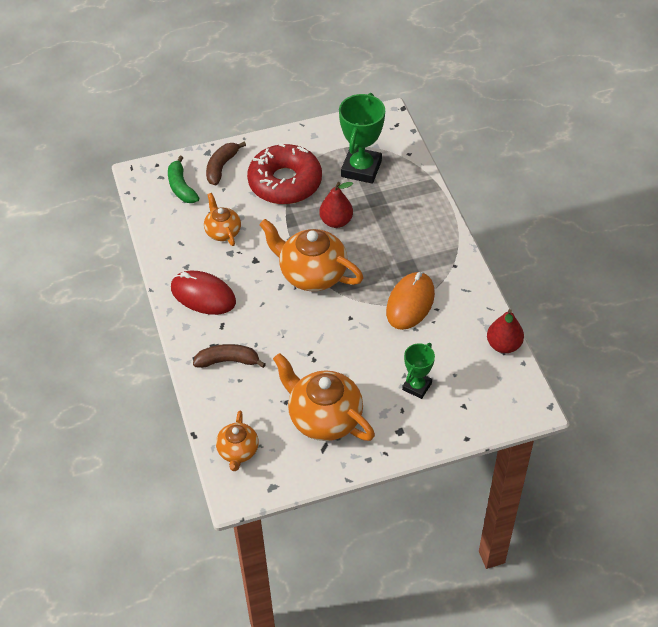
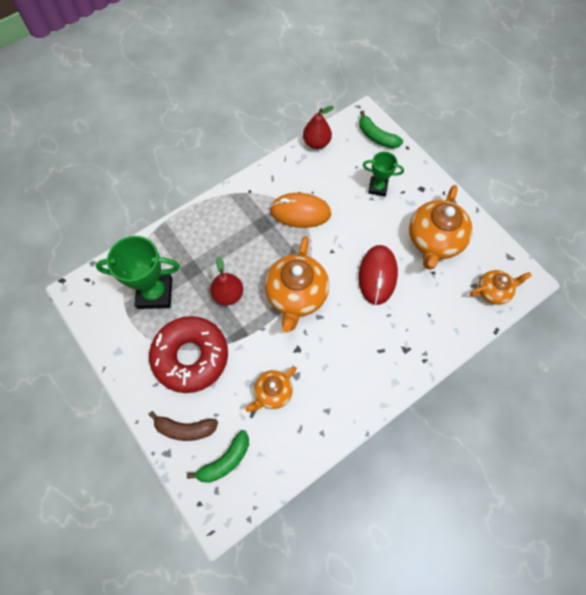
camera: 110 degrees left, 15 degrees up
(203, 295) = (355, 380): red mouse -> red mouse (377, 275)
(228, 361) = (415, 331): brown banana -> none
(494, 410) = (376, 137): none -> green banana

